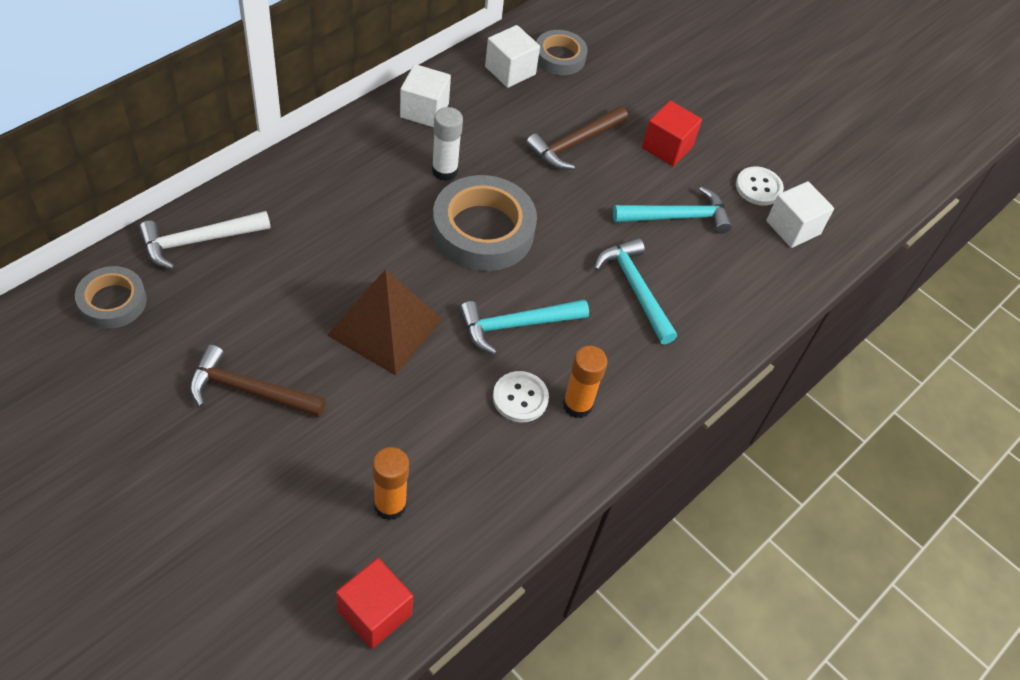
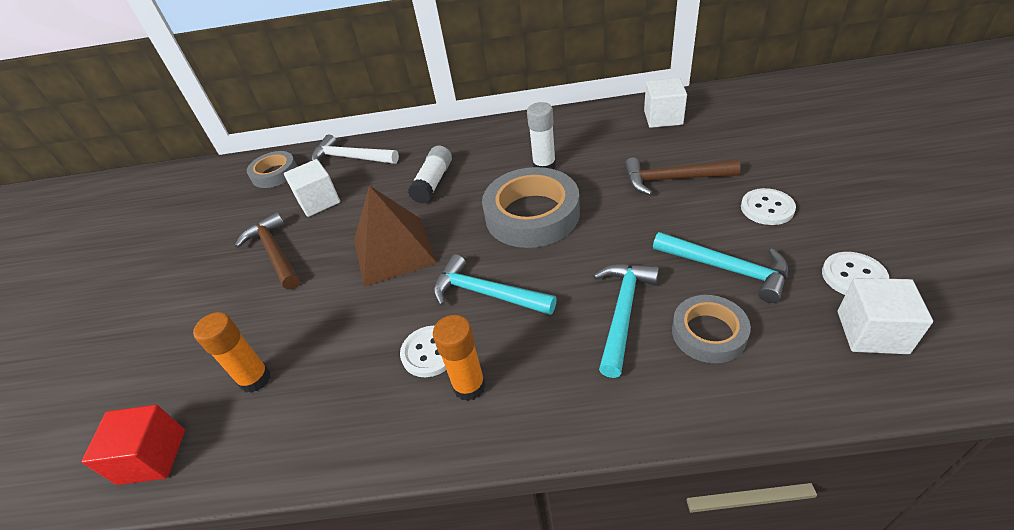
camera: 55 degrees right, 10 degrees down
(343, 234) = (433, 182): none -> white glue stick
(424, 110) = (569, 126): white cube -> white cube (319, 201)
(559, 57) = (716, 118): grey tape -> grey tape (708, 333)
(667, 147) = (767, 208): red cube -> white button

